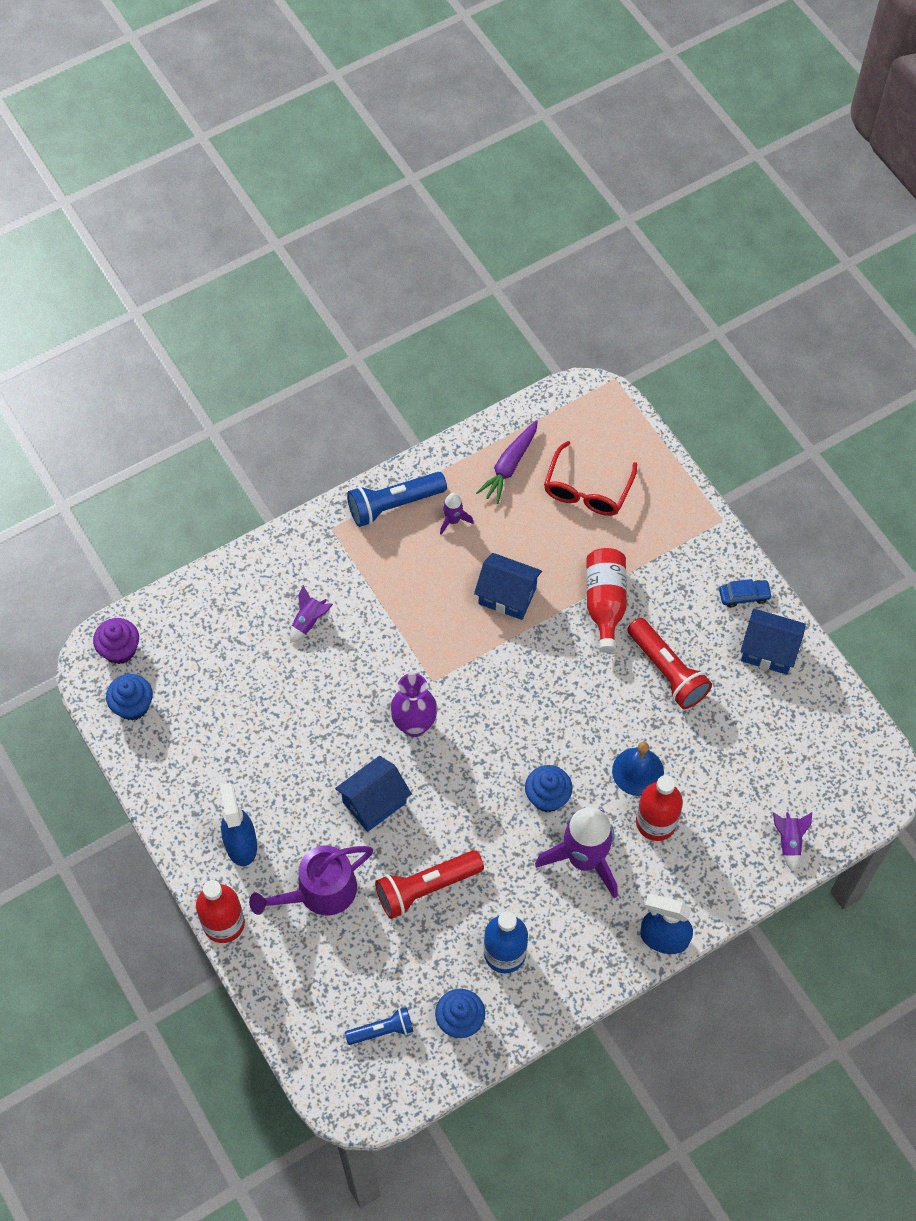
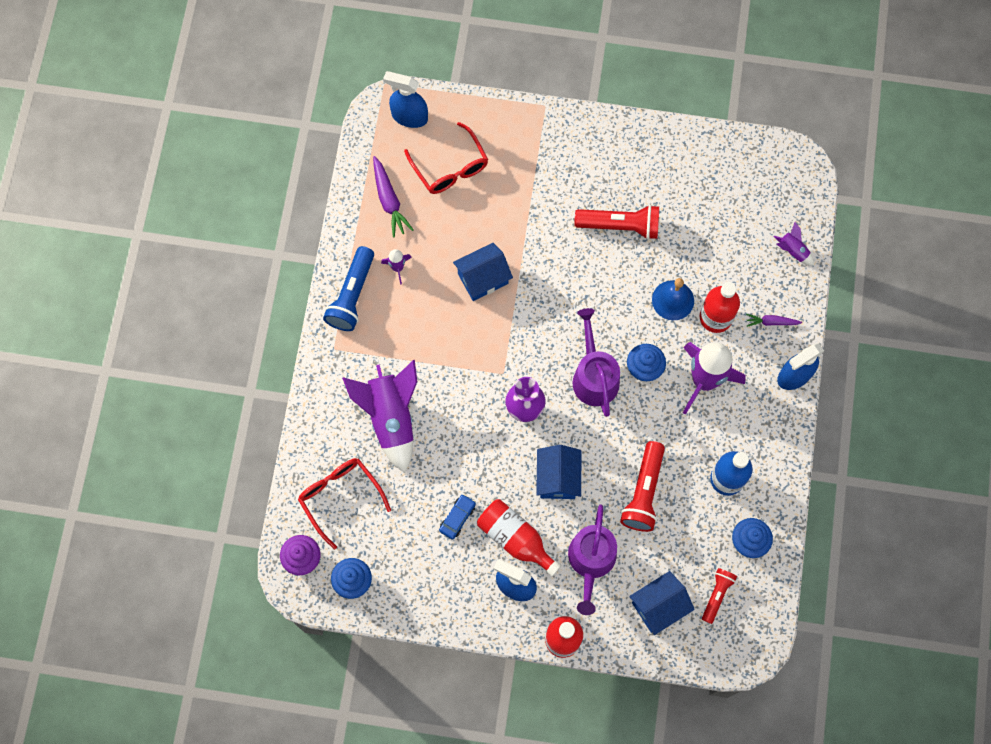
camera: 50 degrees left, 10 degrees up
(200, 638) = (340, 498): none -> red glasses
(309, 621) = (391, 418): purple rocket -> purple rocket, size x2.24
(382, 1030) = (717, 595): blue flashlight -> red flashlight
(500, 759) = (594, 376): none -> purple watering can
(603, 421) = (409, 116): none -> blue spray bottle
(605, 603) = (540, 223): red bottle -> red bottle (515, 539)
(698, 876) = (771, 322): none -> purple carrot
(744, 596) = (608, 137): blue car -> blue car (457, 518)
(768, 651) = (658, 155): blue house -> blue house (659, 606)

